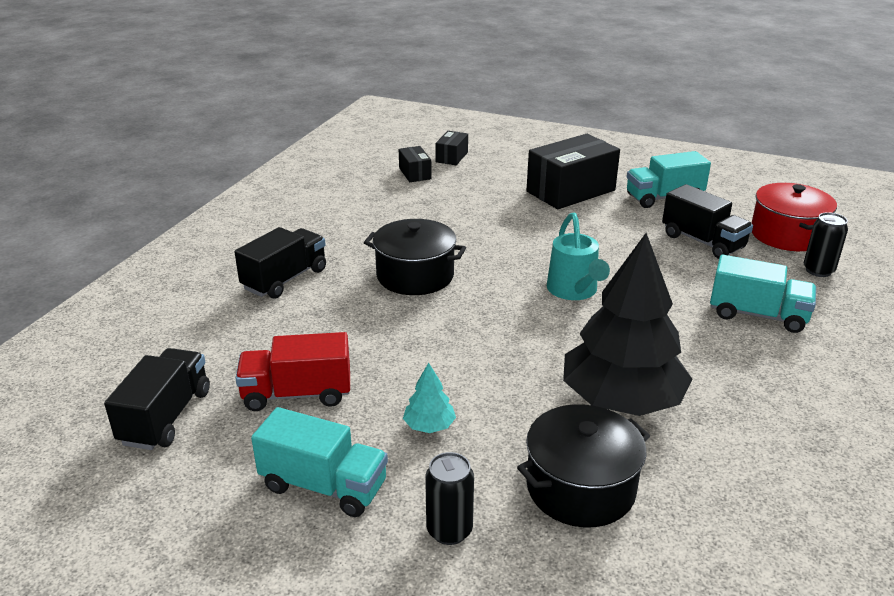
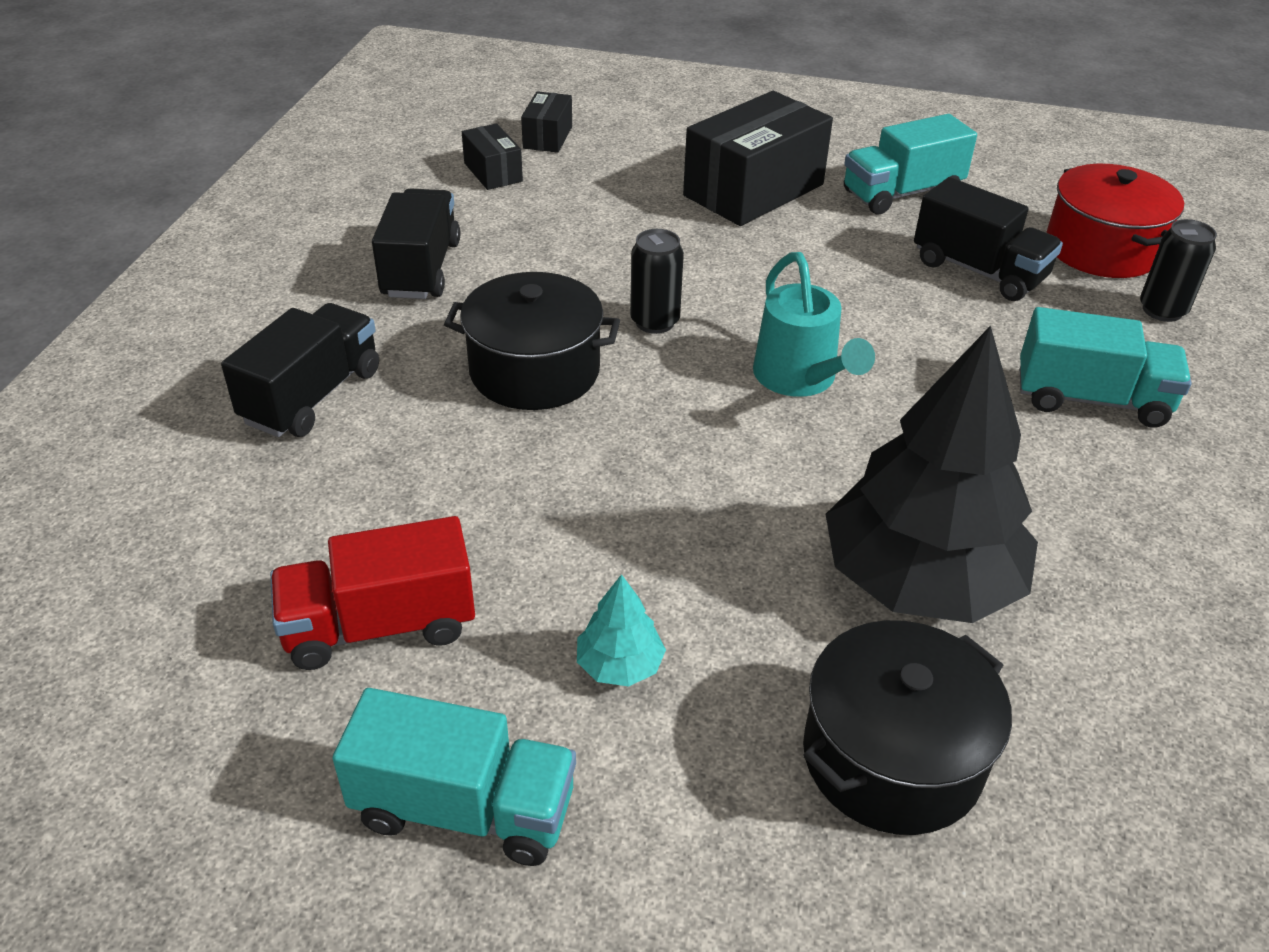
camera: 10 degrees left, 10 degrees up
(166, 417) = (153, 699): black truck -> black truck (421, 269)
(449, 530) = (697, 870): black can -> black can (654, 322)

